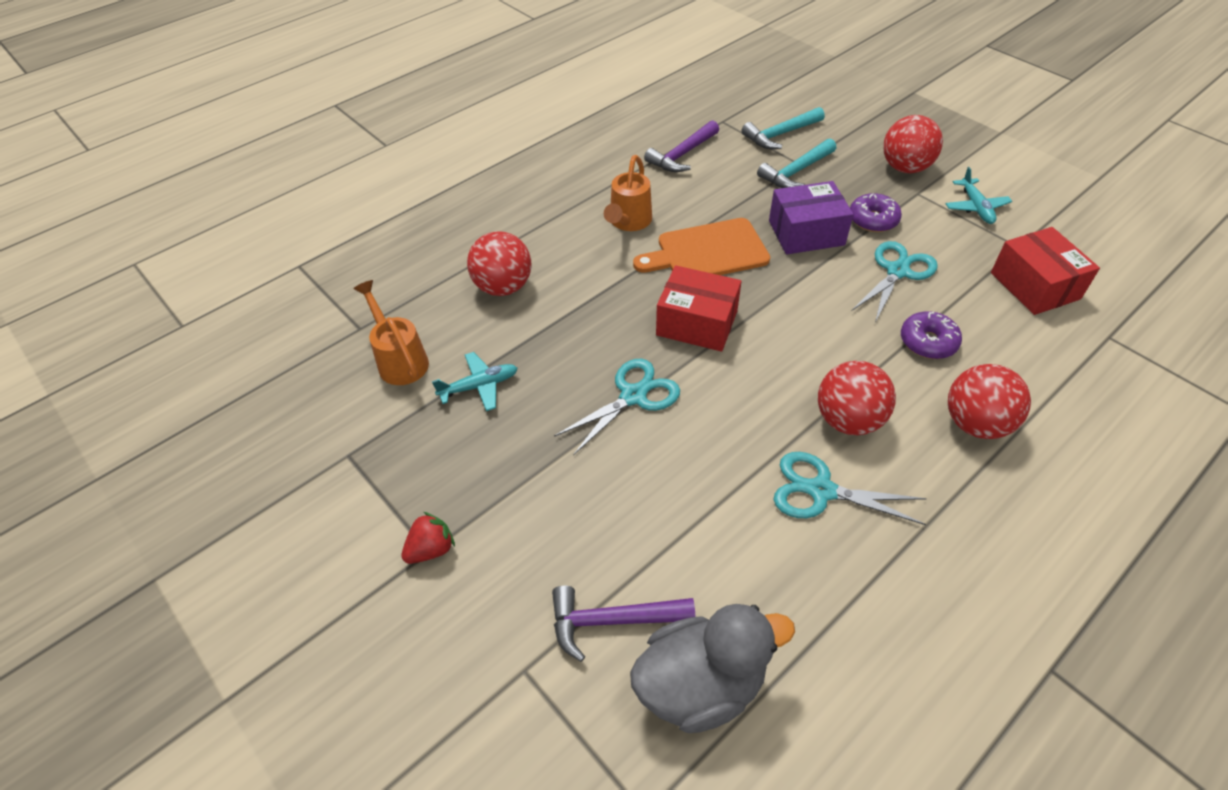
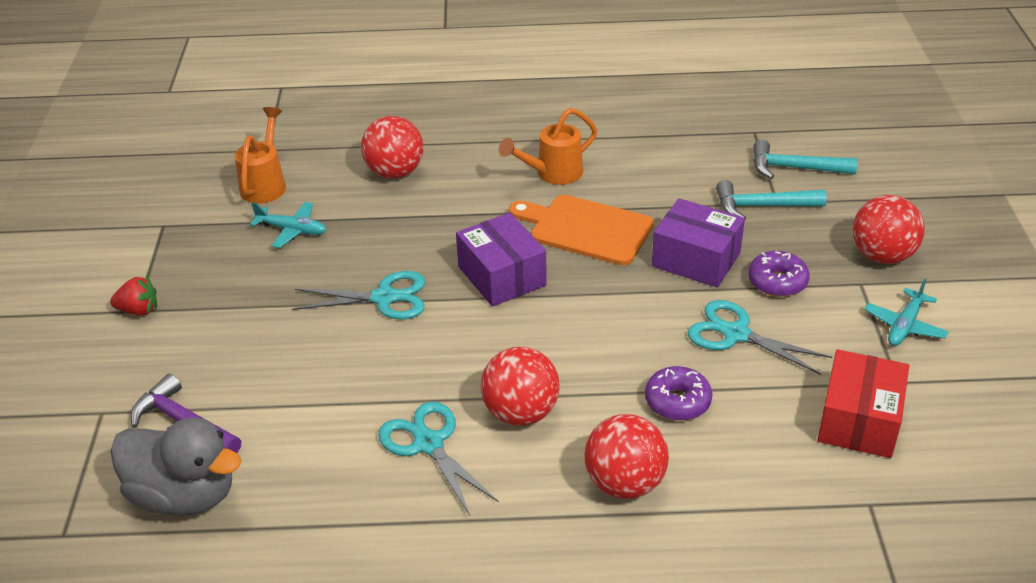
camera: 40 degrees right, 10 degrees down
(682, 155) = (674, 143): purple hammer -> none
(697, 323) = (501, 276): red box -> purple box
(897, 271) = (736, 334): turquoise scissors -> turquoise scissors turned 135 degrees counterclockwise

